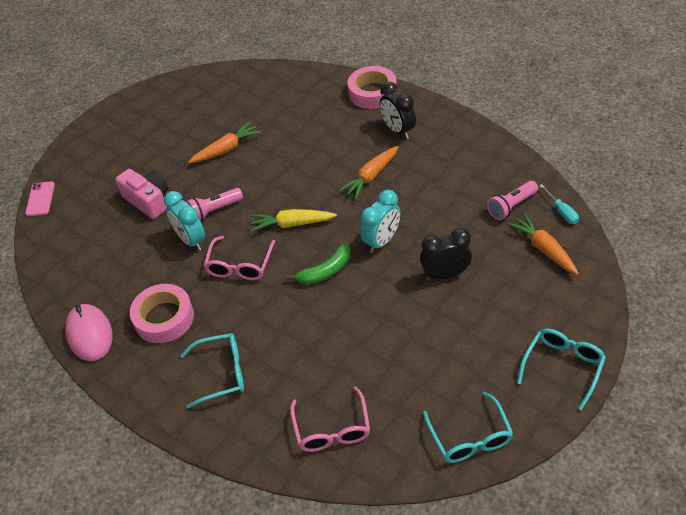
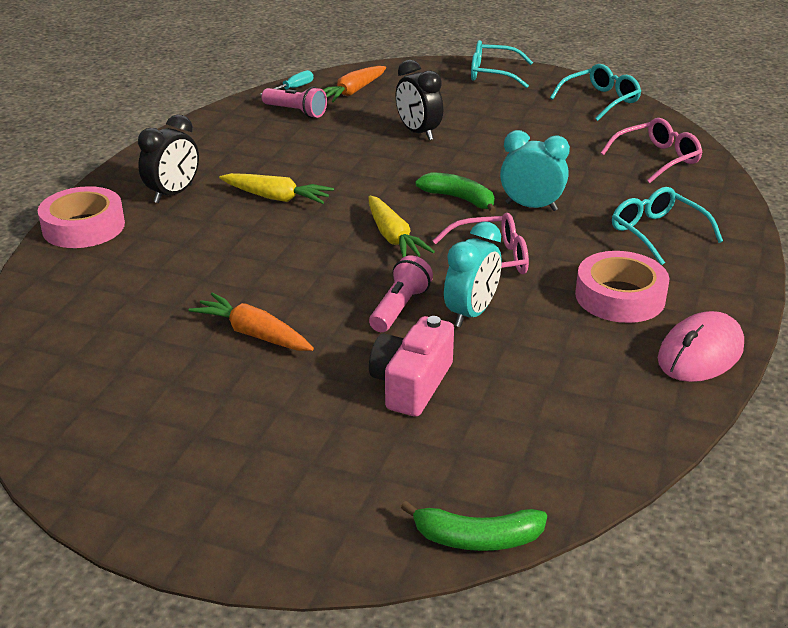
camera: 115 degrees left, 15 degrees down
(40, 199) = (477, 538): pink phone -> green banana
(215, 210) = (399, 308): pink flashlight -> pink flashlight turned 105 degrees counterclockwise
(371, 177) = (276, 198): orange carrot -> yellow carrot
(381, 241) = (389, 173): turquoise clock -> turquoise clock (531, 206)

